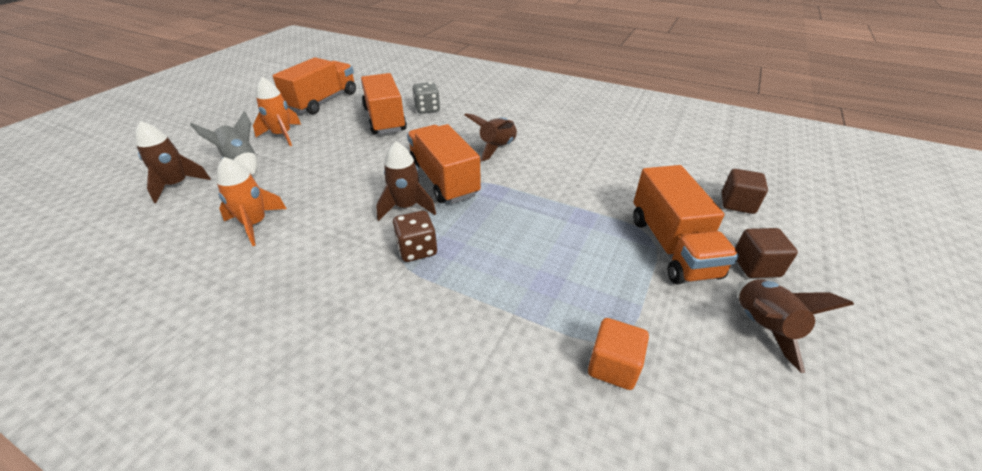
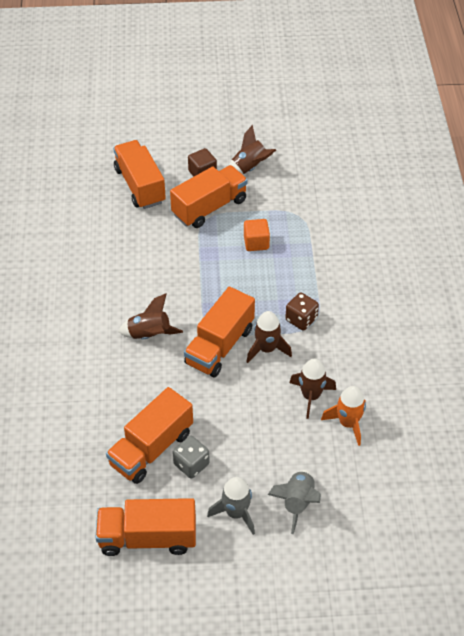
camera: 120 degrees left, 10 degrees up
(177, 185) = (354, 521): brown rocket -> brown rocket (311, 396)
(282, 135) = (236, 513): orange rocket -> grey rocket
(427, 109) = (107, 426): grey dice -> grey dice (191, 464)
(613, 366) = (314, 211): orange cube -> orange cube (256, 243)
(737, 203) = (140, 186): brown cube -> orange truck

